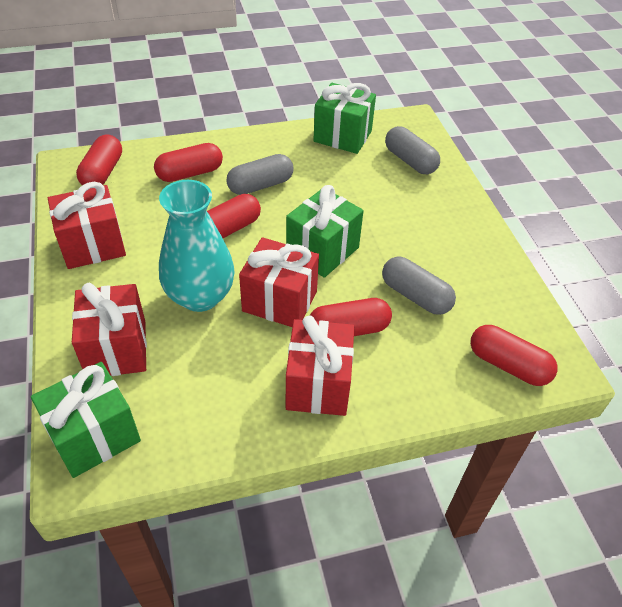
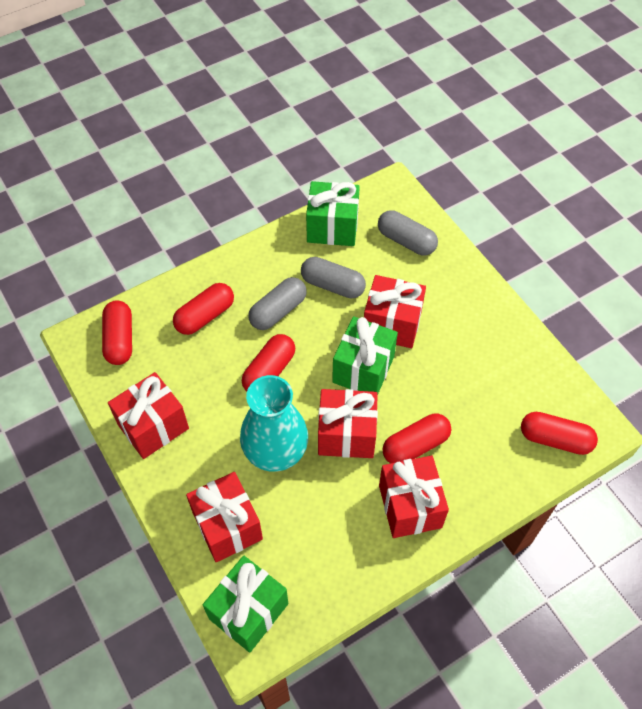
camera: 15 degrees left, 10 degrees up
(368, 221) = (392, 324): none -> red gift
(415, 296) = (460, 393): grey capsule -> grey capsule (332, 285)

